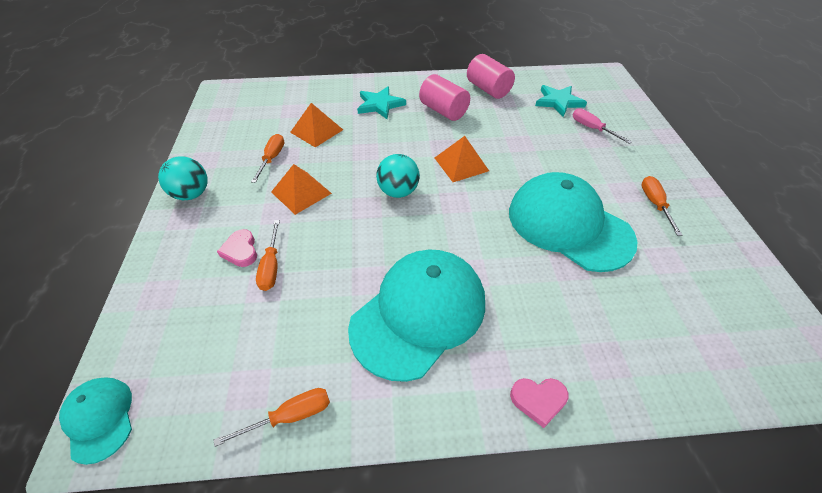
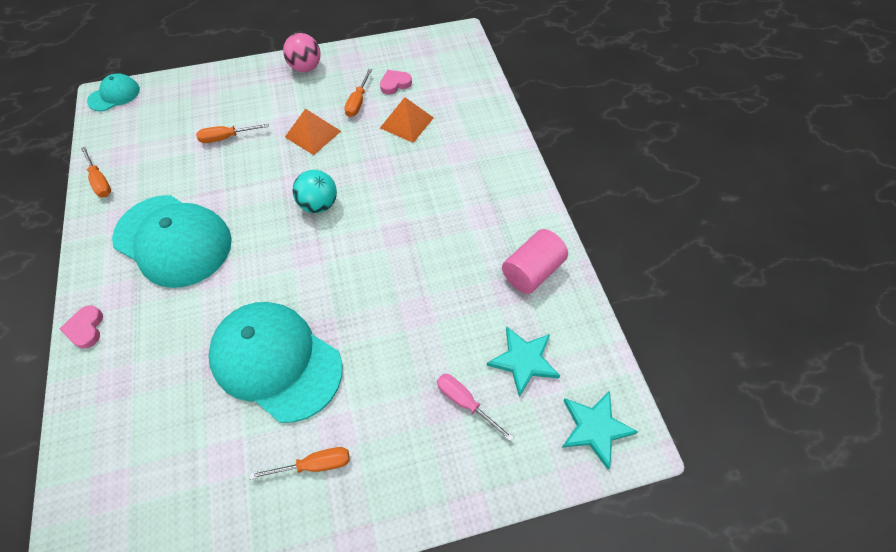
camera: 80 degrees right, 10 degrees up
(192, 194) = (306, 67): turquoise ball -> pink ball
(241, 251) = (243, 115): pink heart -> pink heart (395, 84)
(272, 158) = (358, 102): orange screwdriver -> orange screwdriver turned 105 degrees clockwise
(380, 105) = (466, 164): turquoise star -> turquoise star (594, 428)
(443, 111) = (468, 226): pink cylinder -> none
(461, 164) = (368, 253): orange pyramid -> none
(568, 225) = (276, 361): turquoise cap -> turquoise cap turned 90 degrees counterclockwise
(592, 129) = (465, 402): pink screwdriver -> pink screwdriver turned 90 degrees counterclockwise

